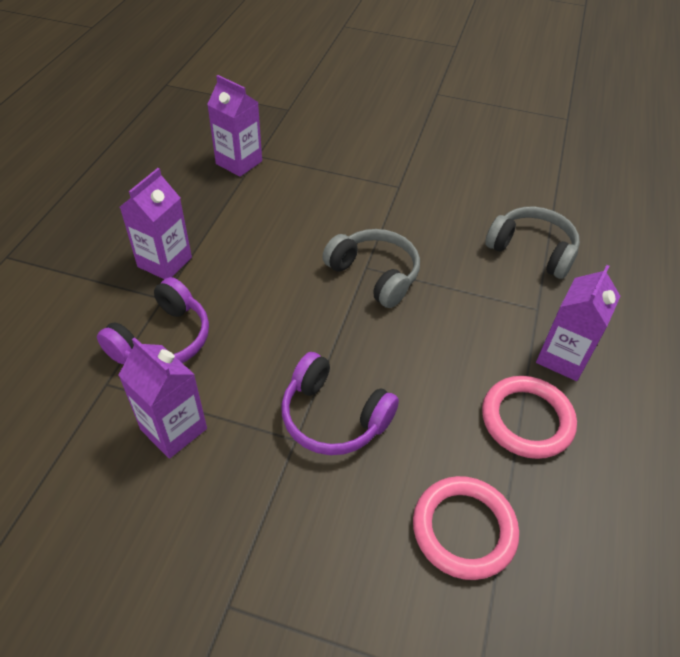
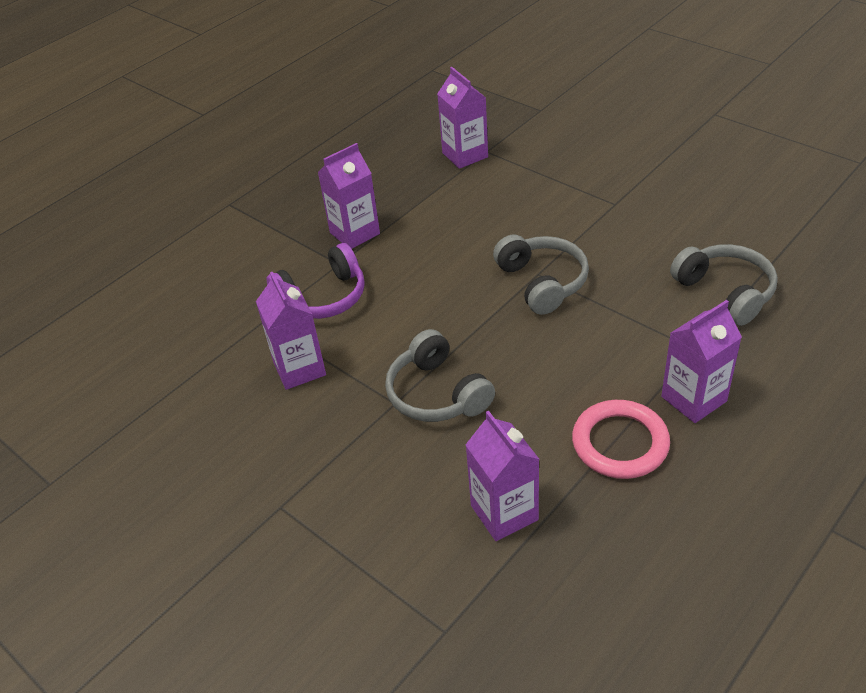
camera: 30 degrees right, 5 degrees down
(333, 417) = (437, 394): purple headphones -> grey headphones
(464, 529) = (504, 512): pink ring -> purple carton

